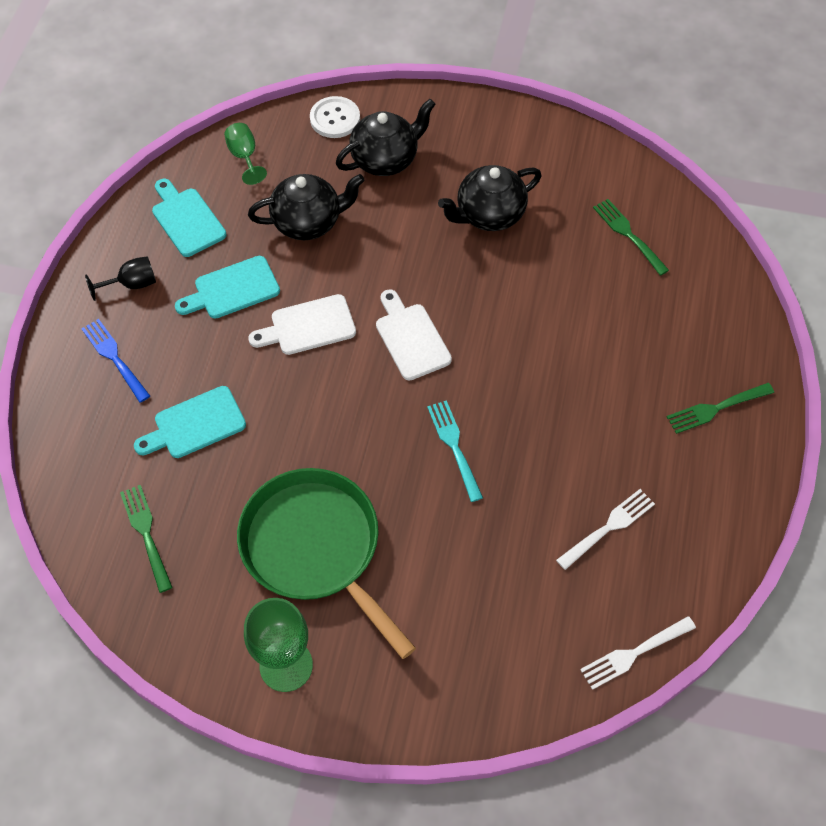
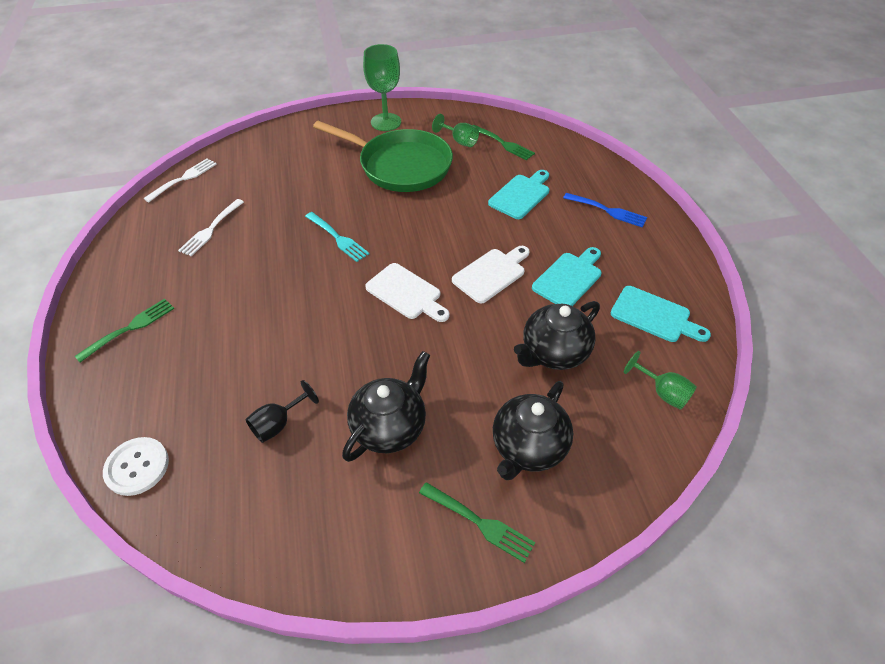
camera: 155 degrees right, 10 degrees down
(132, 284) = (644, 255): black goblet -> black goblet (278, 423)
(203, 567) = (459, 141): none -> green goblet
(335, 118) = (614, 476): white button -> white button (137, 467)
(628, 234) = (234, 463): green fork -> green fork (479, 523)

